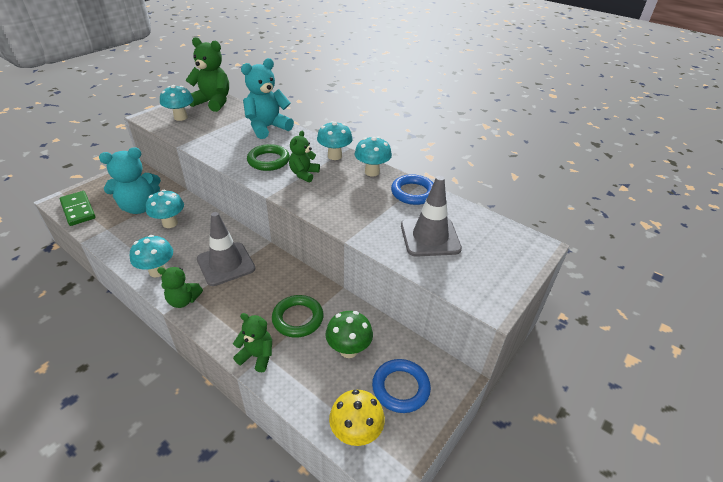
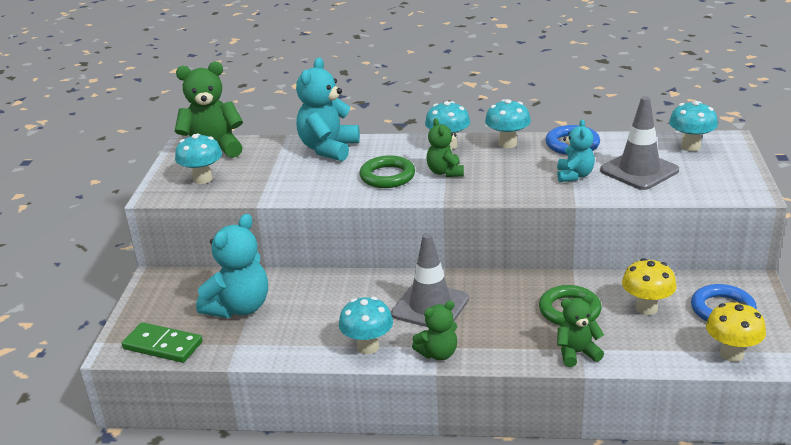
camera: 30 degrees left, 10 degrees down
(170, 223) = (305, 304): turquoise mushroom -> turquoise mushroom (690, 146)
(348, 350) = (646, 308): green mushroom -> yellow mushroom
(379, 218) = (574, 175): none -> turquoise teddy bear

